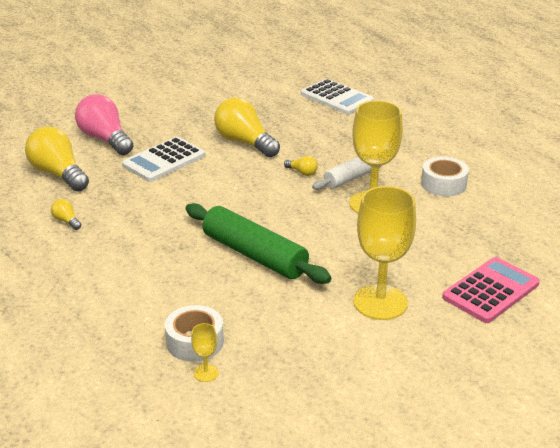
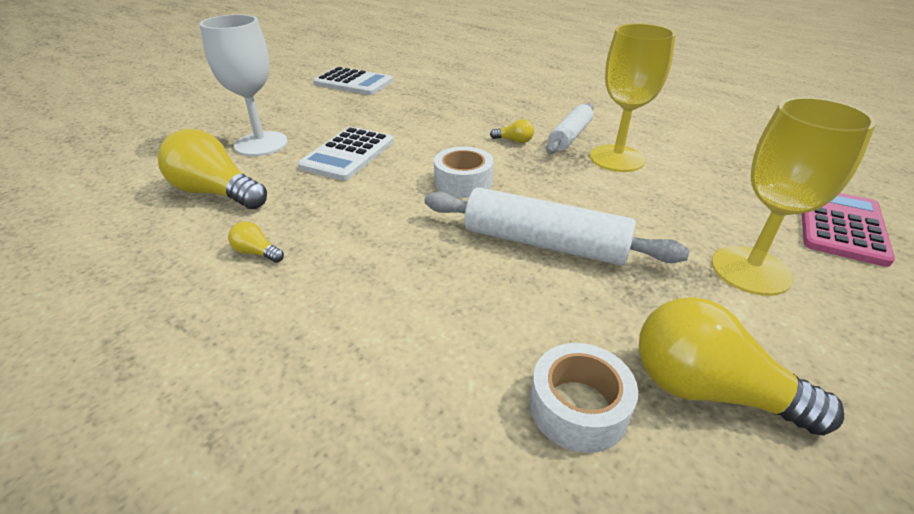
camera: 20 degrees left, 5 degrees up
(105, 139) = (261, 144): pink light bulb -> white goblet
(206, 373) = (646, 468): yellow goblet -> none
(245, 142) = (428, 122): yellow light bulb -> yellow light bulb (709, 390)
(254, 255) = (544, 243): green rolling pin -> white rolling pin
(337, 98) = (485, 73): white calculator -> white calculator (353, 82)
(443, 184) = (662, 128): white tape -> white tape (463, 182)

